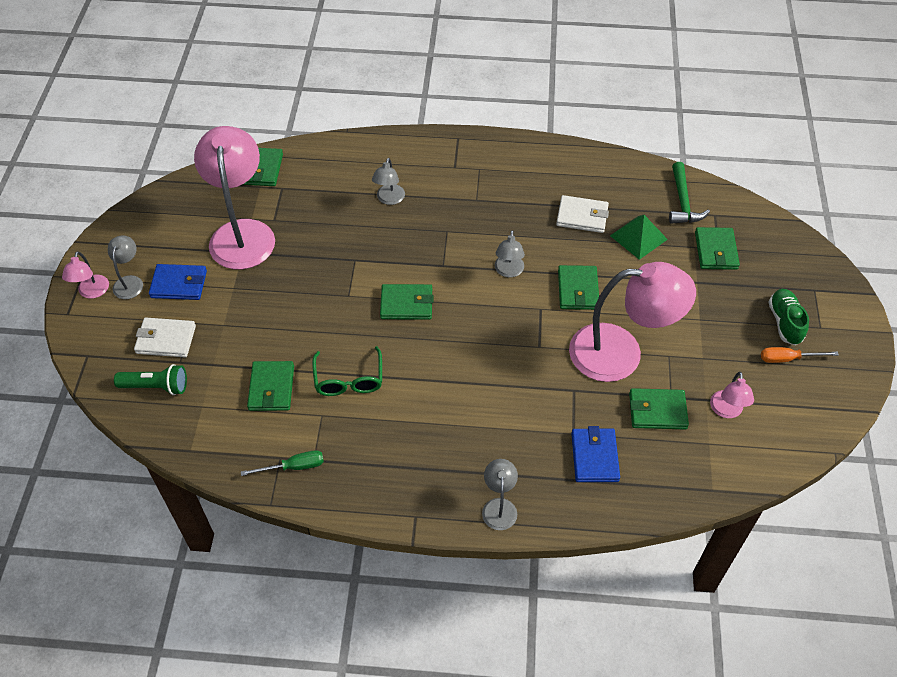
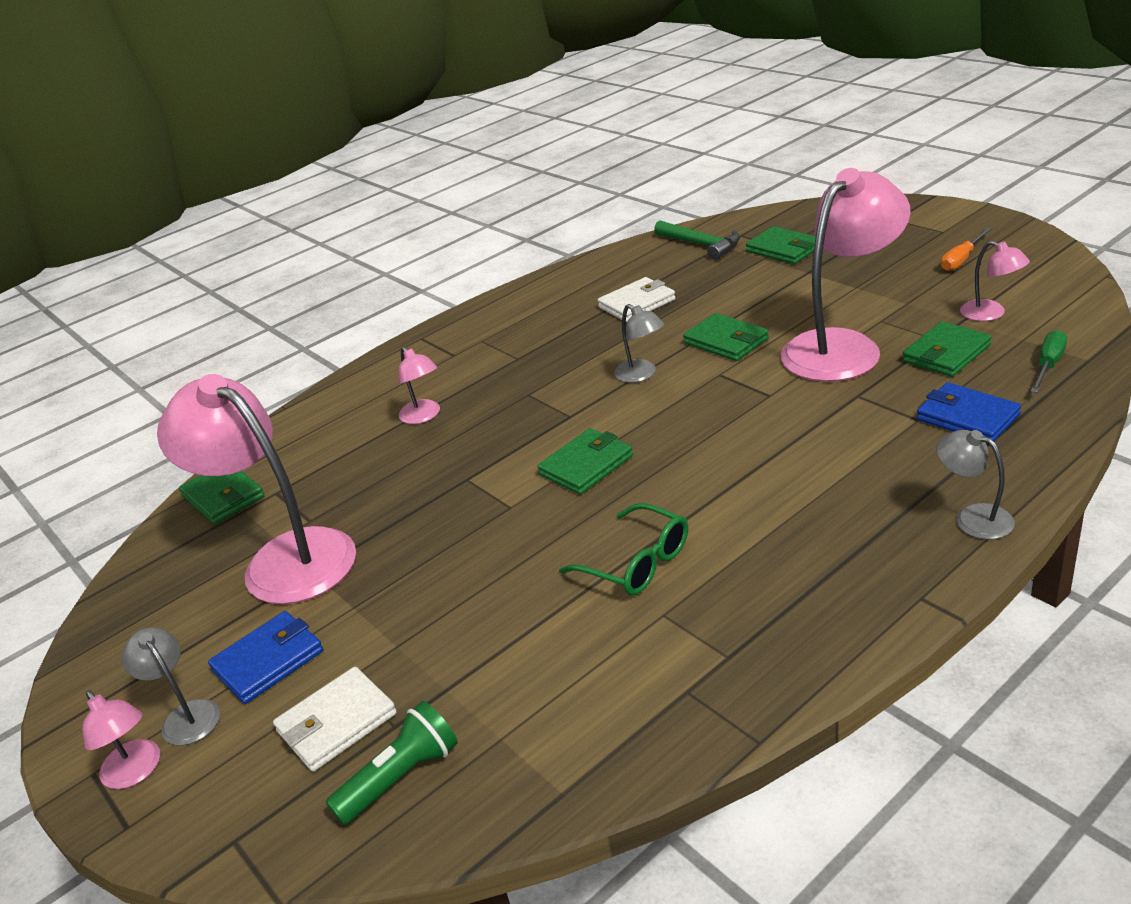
camera: 40 degrees left, 20 degrees down
(271, 388) = (560, 644): green wallet -> none
(293, 467) = (718, 683): green screwdriver -> green screwdriver (1048, 365)
(389, 199) = (424, 416): grey lamp -> pink lamp
(638, 237) = (709, 282): green pyramid -> none
(785, 322) = (915, 246): green shoe -> none

